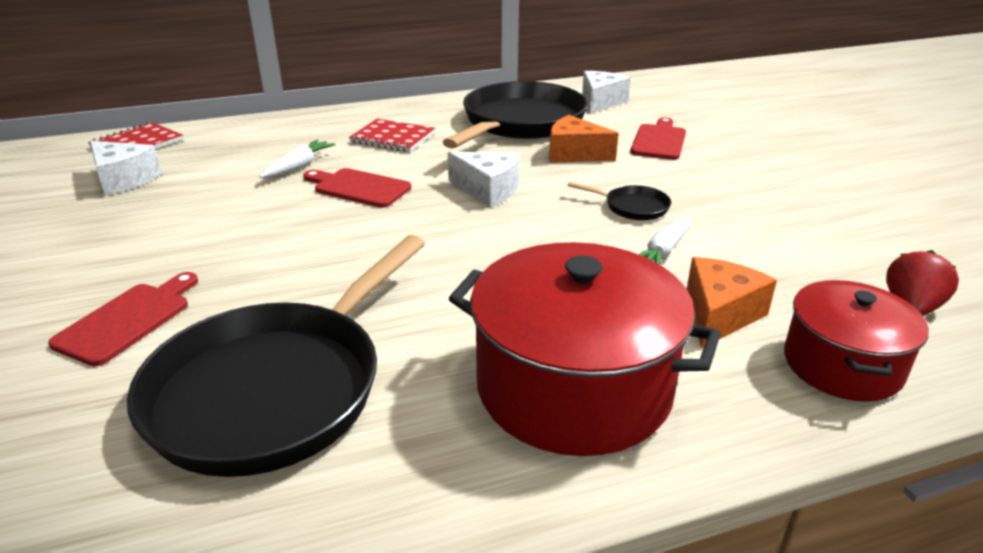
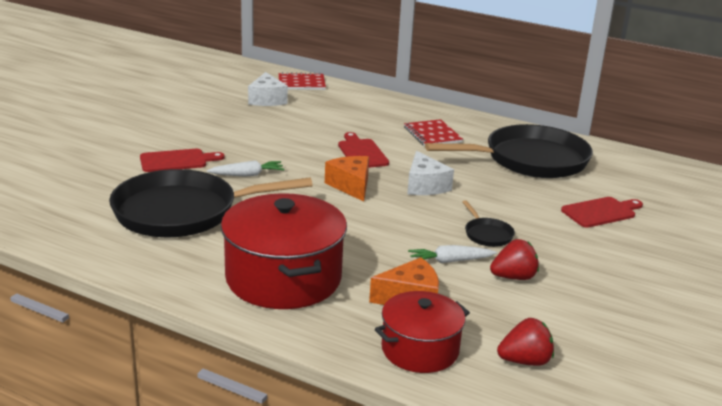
camera: 45 degrees right, 5 degrees down
(299, 166) = (354, 128): white carrot -> white carrot (247, 175)
(574, 154) = (521, 192): orange cheese -> orange cheese (351, 186)
(600, 102) = (621, 172): white cheese -> none
(734, 234) = (513, 277): none -> red strawberry

